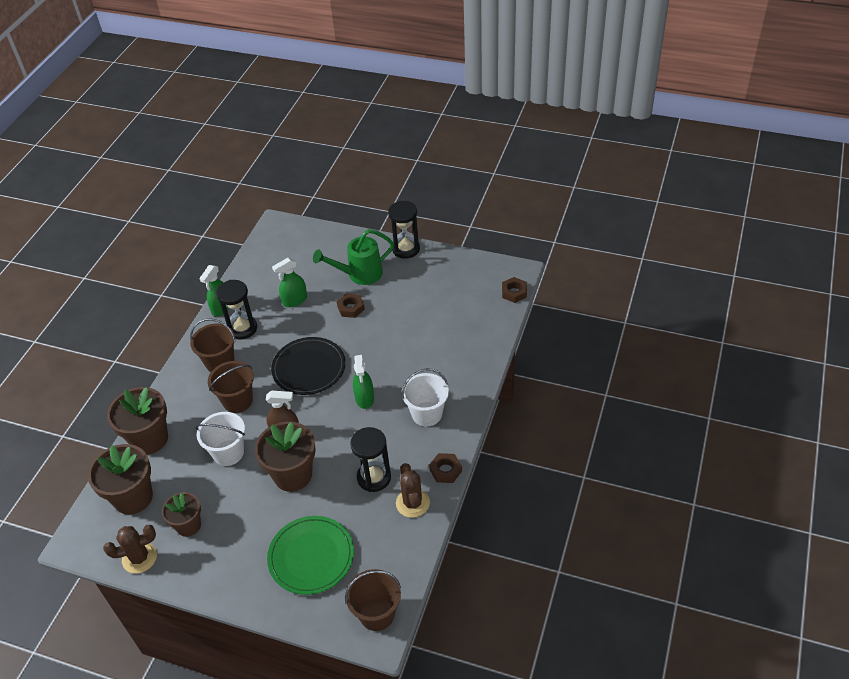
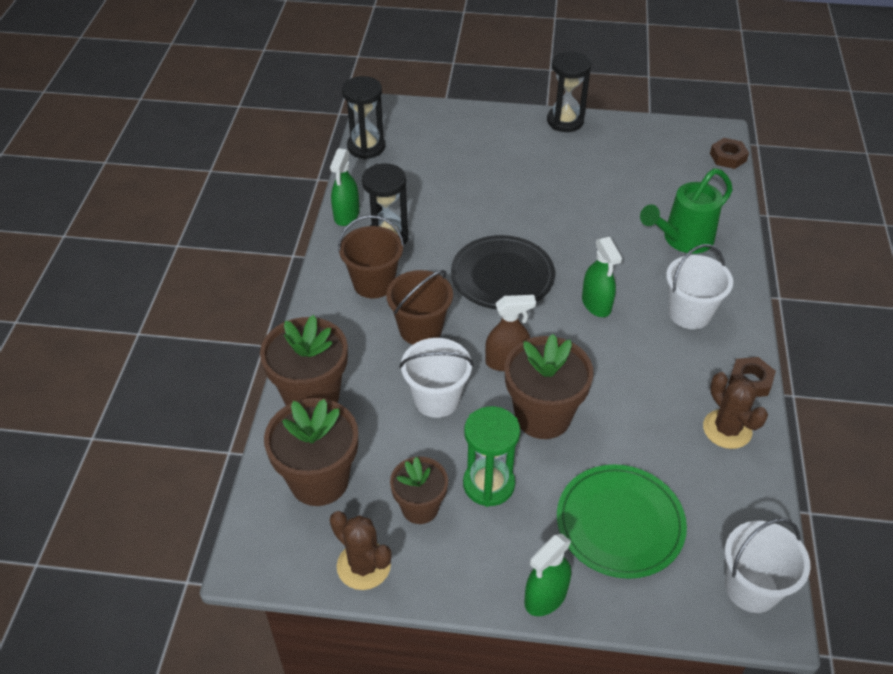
camera: 15 degrees left, 0 degrees up
(139, 558) = (363, 566): brown cactus -> brown cactus turned 75 degrees clockwise
(238, 517) = (488, 484): none -> green hourglass
(294, 300) = (445, 195): green spray bottle -> green spray bottle (545, 597)
(351, 308) = (525, 197): brown nut -> none
(360, 274) = (519, 156): green watering can -> green watering can (682, 239)
(374, 477) = (658, 404): black hourglass -> black hourglass (366, 147)
(377, 614) = (751, 588): brown bucket -> white bucket

